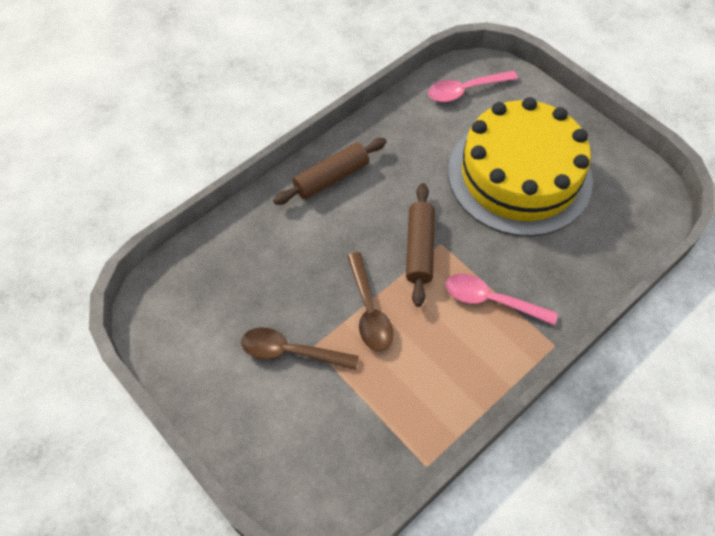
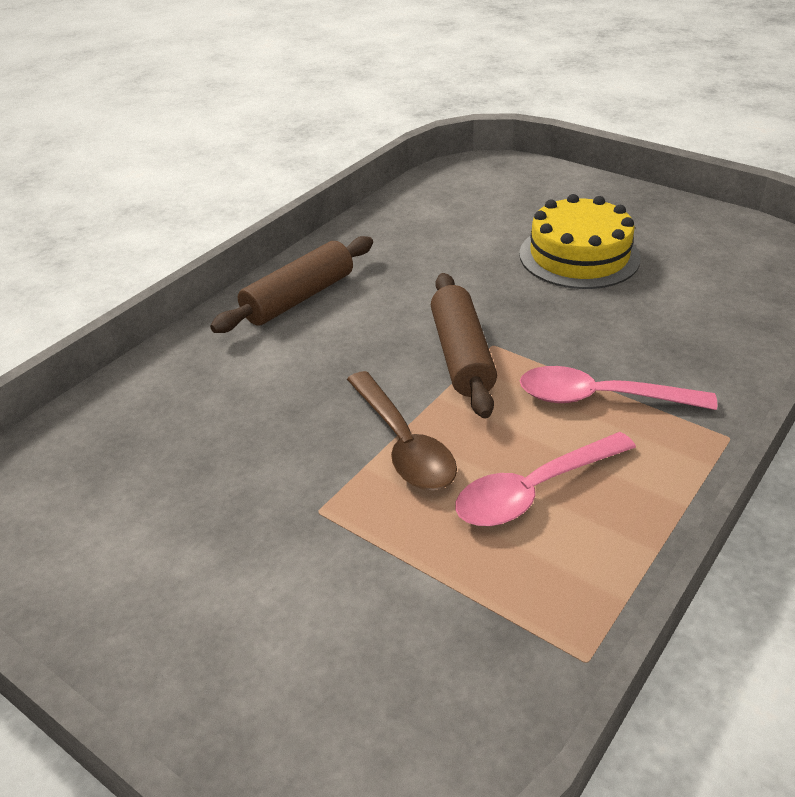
camera: 10 degrees left, 20 degrees down
(291, 352) = (277, 526): brown spoon -> none
(465, 90) = (467, 188): pink spoon -> pink spoon (534, 491)
(519, 175) = (579, 256): yellow cake -> yellow cake, size x0.55

